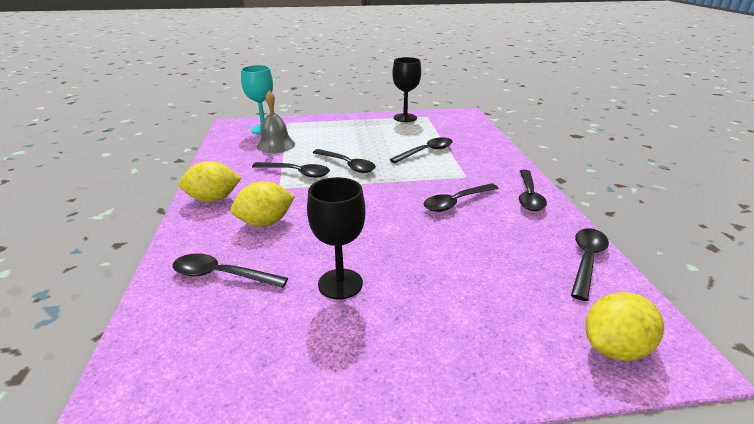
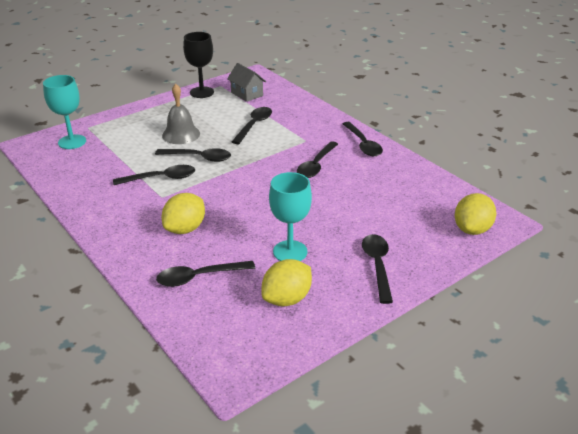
camera: 30 degrees left, 5 degrees up
(213, 199) = (114, 225): yellow lemon -> yellow lemon (287, 299)
(276, 145) = (107, 156): grey bell -> grey bell (181, 134)
(340, 284) = (290, 251): black goblet -> turquoise goblet
(444, 127) = (247, 94): none -> grey house
(586, 260) = (429, 182): black spoon -> black spoon (377, 266)

